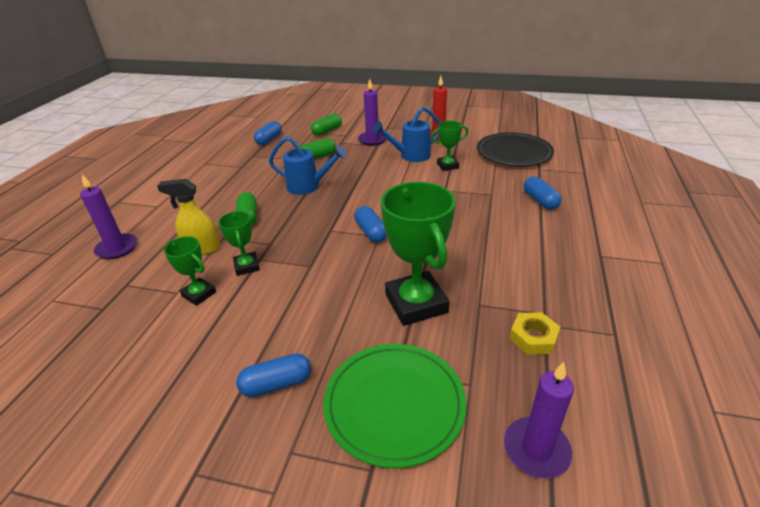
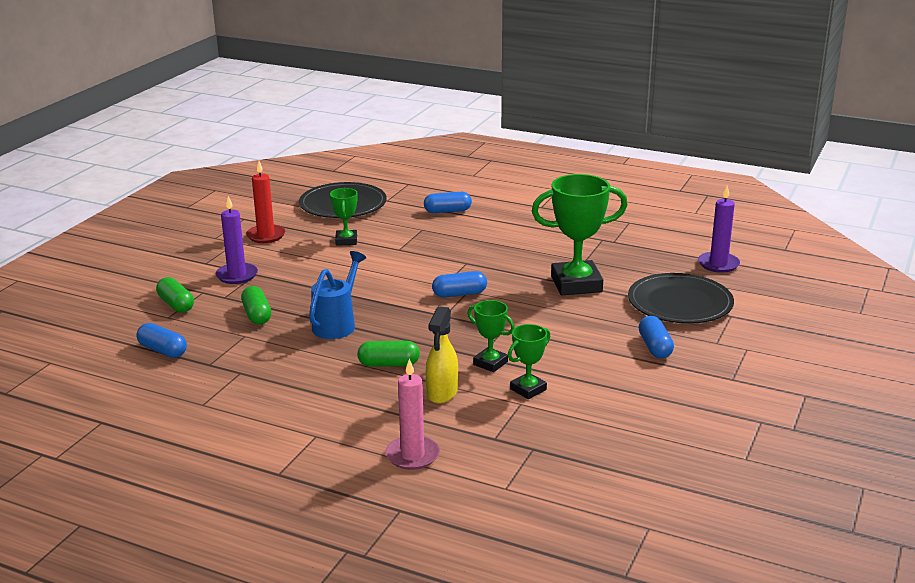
camera: 80 degrees left, 10 degrees down
(117, 248) = (412, 455): purple candle -> pink candle
(247, 266) = (490, 363): green trophy -> green trophy turned 45 degrees clockwise
(394, 404) = (680, 303): green plate -> black plate
(410, 156) = (305, 257): blue watering can -> none
(533, 337) = (626, 248): yellow nut -> none

